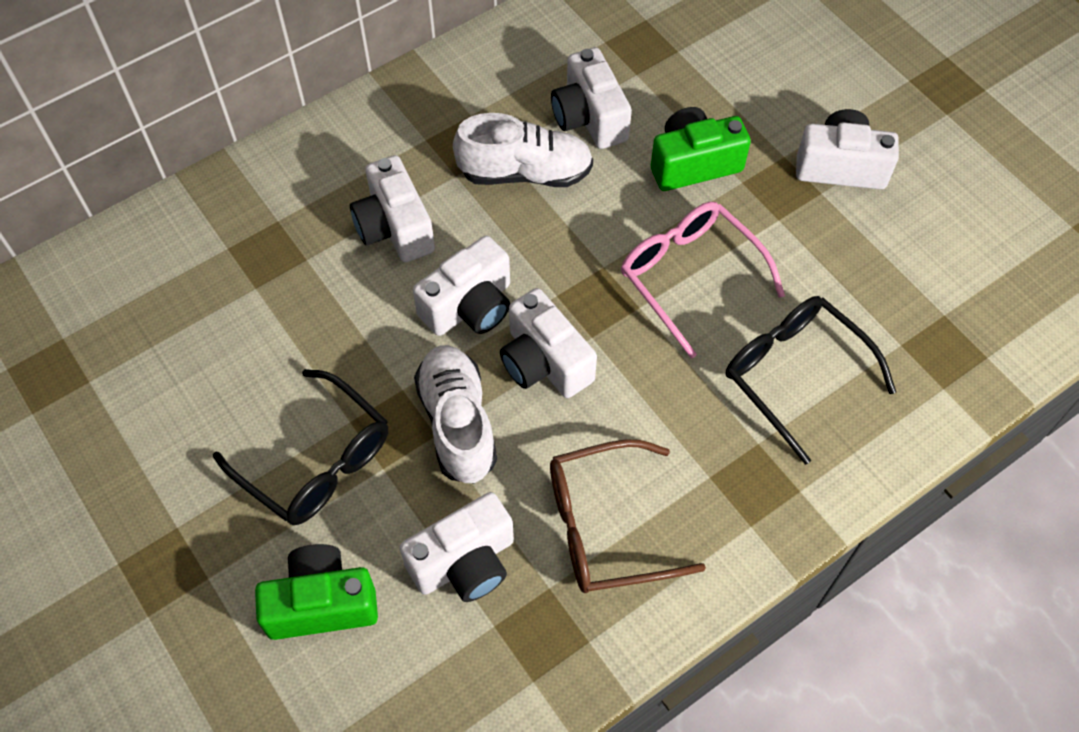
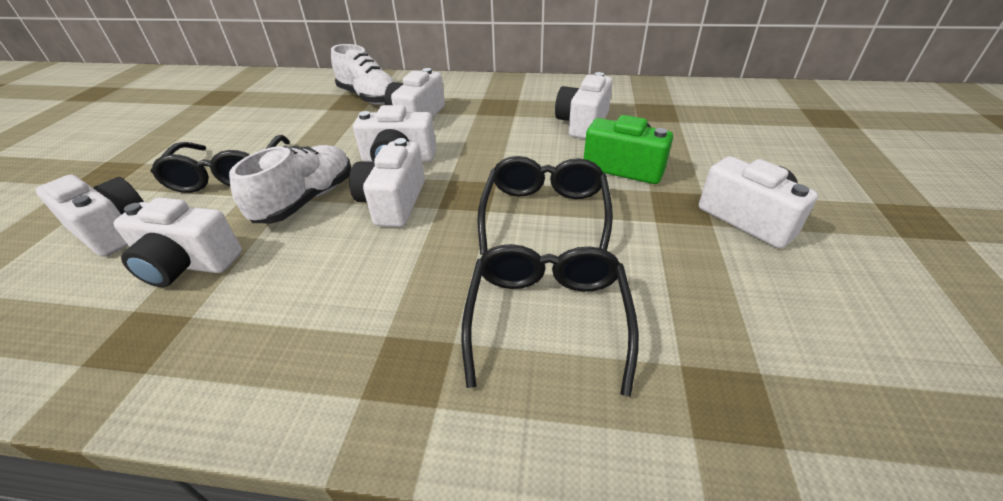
camera: 45 degrees right, 20 degrees down
(322, 603) = (112, 230): green camera -> white camera
(525, 173) = (513, 127): white shoe -> white shoe (369, 97)
(606, 526) = (278, 309): brown glasses -> none
(690, 277) = (545, 215): pink glasses -> black glasses

